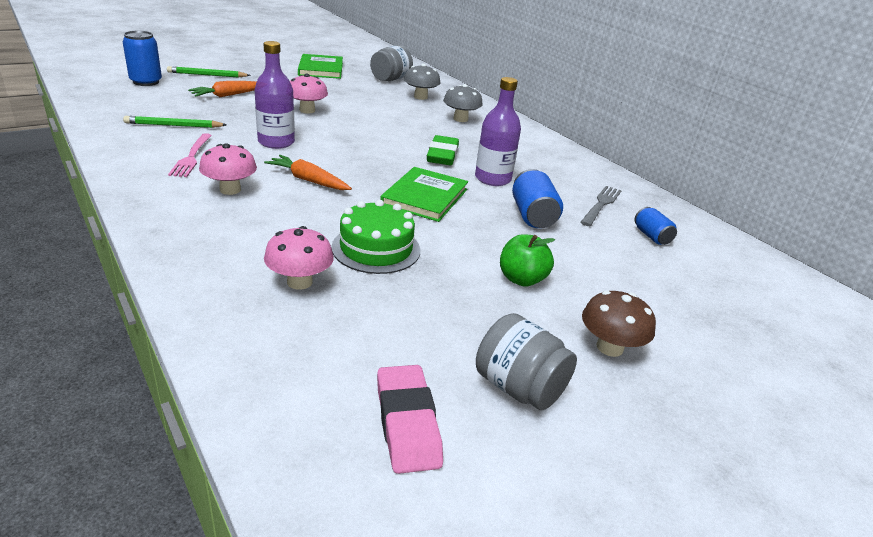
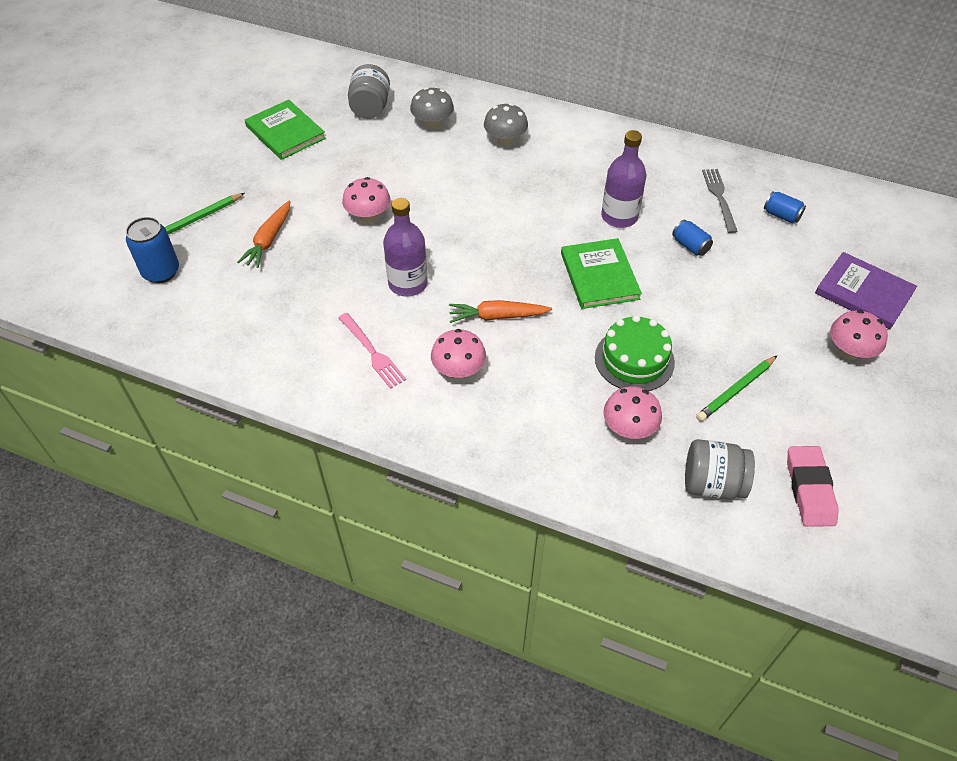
camera: 30 degrees left, 20 degrees up
(173, 125) = (293, 321): green pencil -> green pencil (736, 390)
(407, 423) = (809, 489): pink eraser -> pink eraser turned 45 degrees clockwise
(442, 155) = (551, 209): green eraser -> none
(519, 387) = (835, 421): grey jar -> grey jar (712, 483)
(521, 279) = (749, 323): green apple -> none
(532, 216) = (690, 246): blue can -> blue can, size x0.62
(609, 347) = (849, 351): brown mushroom -> pink mushroom
(682, 317) = (863, 293): none -> purple book

